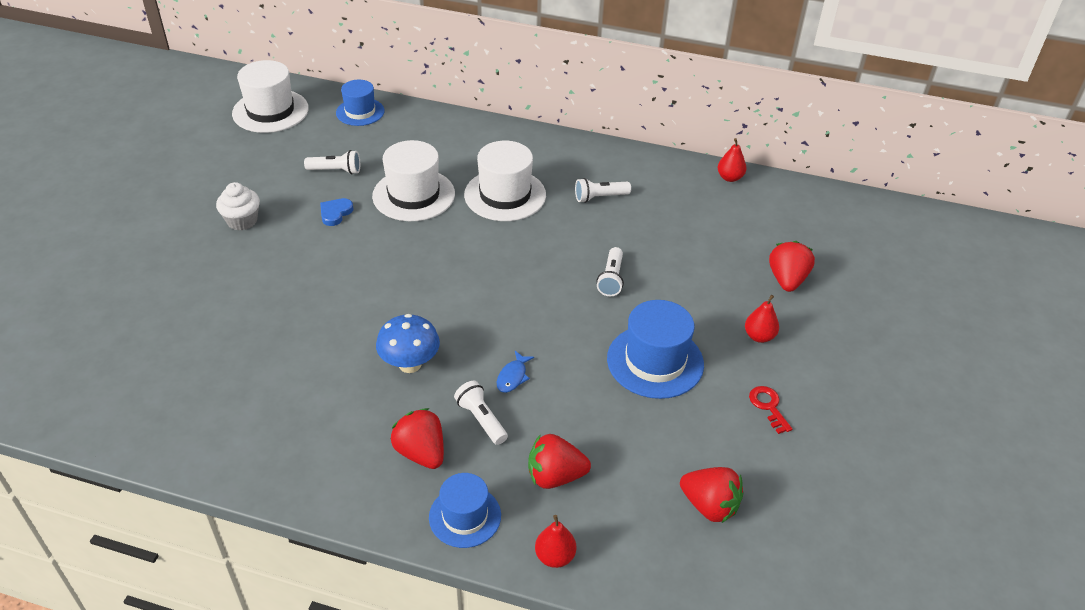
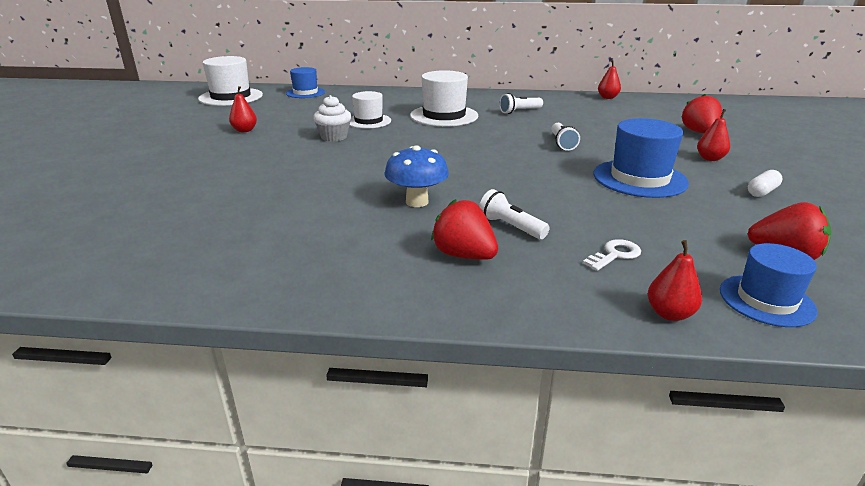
camera: 10 degrees left, 15 degrees down
(242, 221) = (220, 143): white cupcake -> white cupcake (334, 137)
(272, 196) = (244, 130): none -> red pear
(335, 213) = (305, 134): blue heart -> none
(336, 171) = (296, 116): white flashlight -> none
(413, 195) = (368, 121): white hat -> white hat, size x0.64
(465, 516) = (544, 295): blue hat -> blue hat (766, 300)
(513, 376) = (521, 199): blue fish -> none
(555, 476) = (615, 255): red strawberry -> white key
(768, 406) = (762, 192): red key -> white capsule

